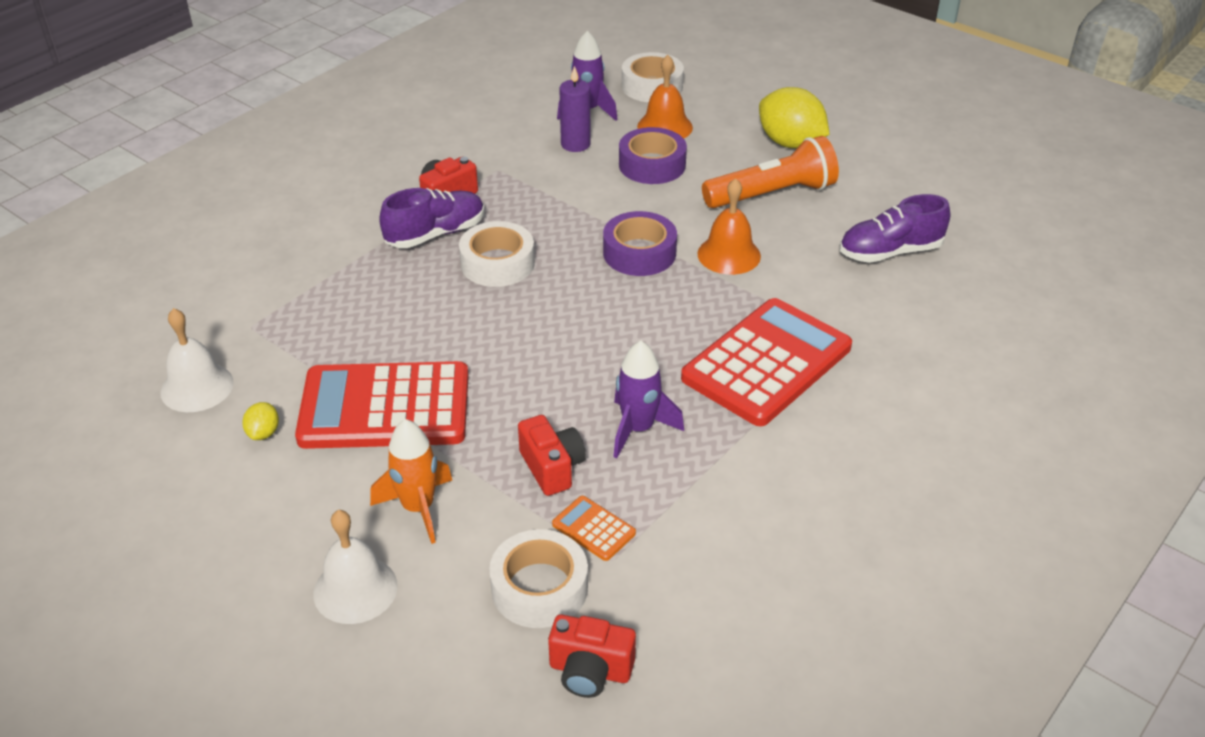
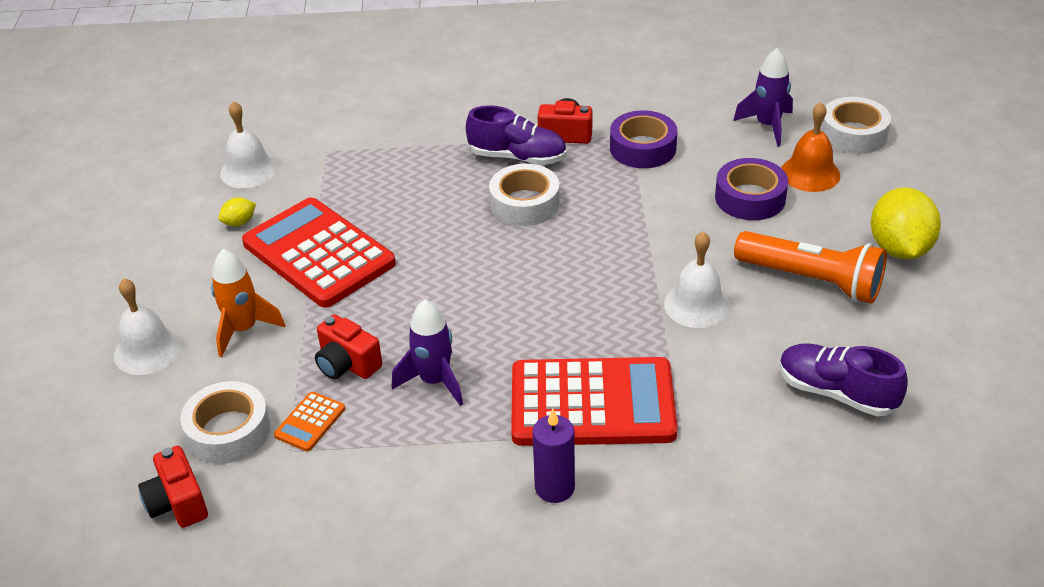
camera: 50 degrees right, 0 degrees up
(552, 467) = (347, 364): red camera -> red camera turned 105 degrees clockwise
(575, 144) = (716, 148): purple candle -> purple candle (554, 488)
(594, 529) = (310, 422): orange calculator -> orange calculator turned 150 degrees counterclockwise
(639, 253) = (632, 259): purple tape -> purple tape (643, 148)
(729, 255) = (697, 305): orange bell -> white bell

